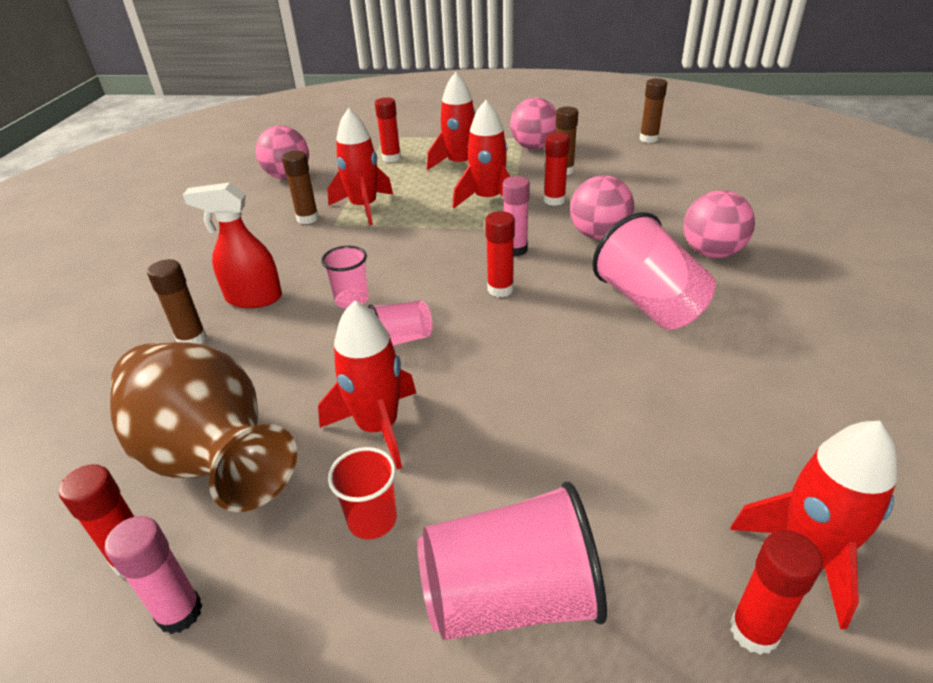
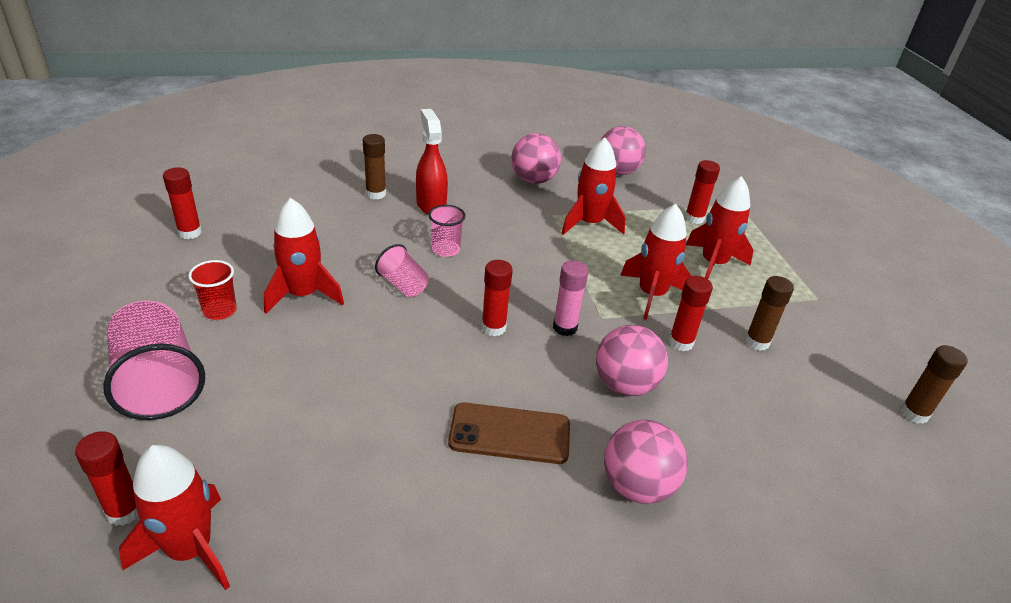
camera: 65 degrees right, 0 degrees up
(180, 612) = (155, 258): pink glue stick -> none
(211, 457) = (267, 234): brown vase -> none
(307, 218) = (553, 199): brown glue stick -> none
(534, 147) = (799, 310): pink ball -> pink ball (533, 180)
(649, 304) = (510, 434): pink cup -> brown phone

